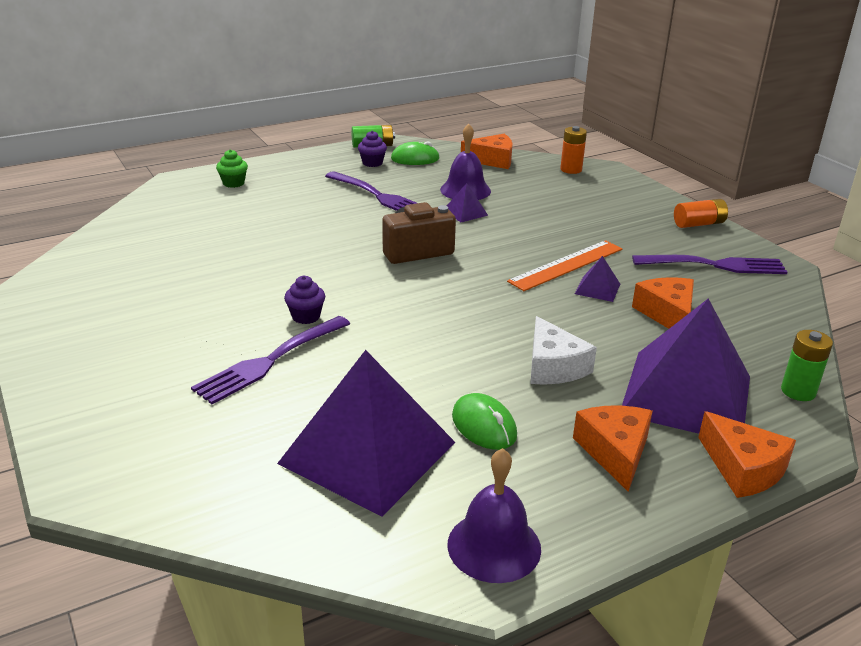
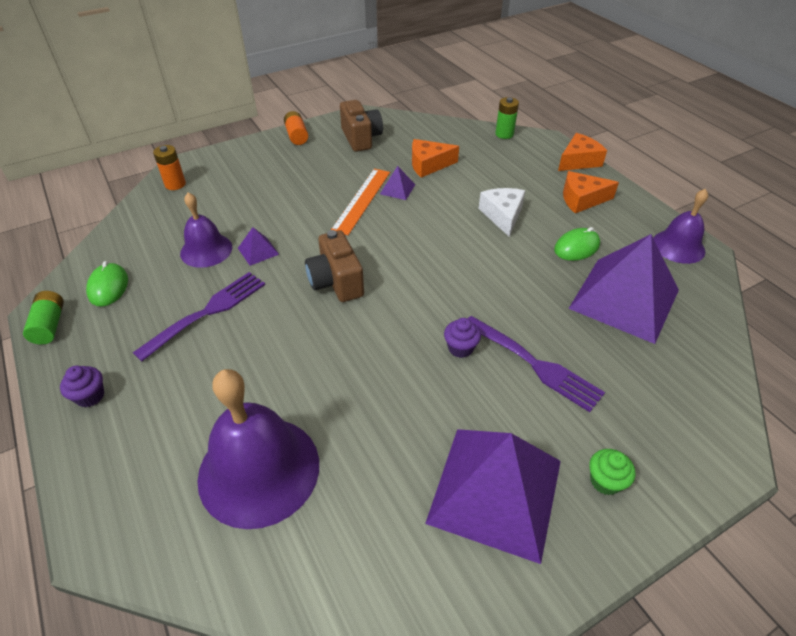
camera: 90 degrees left, 15 degrees up
(204, 224) = (259, 470): none -> purple bell
(233, 183) = (130, 460): green cupcake -> green cupcake (605, 481)
(372, 163) = (108, 322): purple cupcake -> purple cupcake (90, 396)
(492, 160) = (135, 230): orange cheese -> none
(553, 366) = (502, 215): white cheese -> white cheese turned 75 degrees counterclockwise
(566, 265) = (362, 200): orange ruler -> orange ruler turned 60 degrees clockwise
(686, 394) = (518, 169): purple pyramid -> purple pyramid (495, 490)
(715, 265) = (361, 138): purple fork -> brown camera

